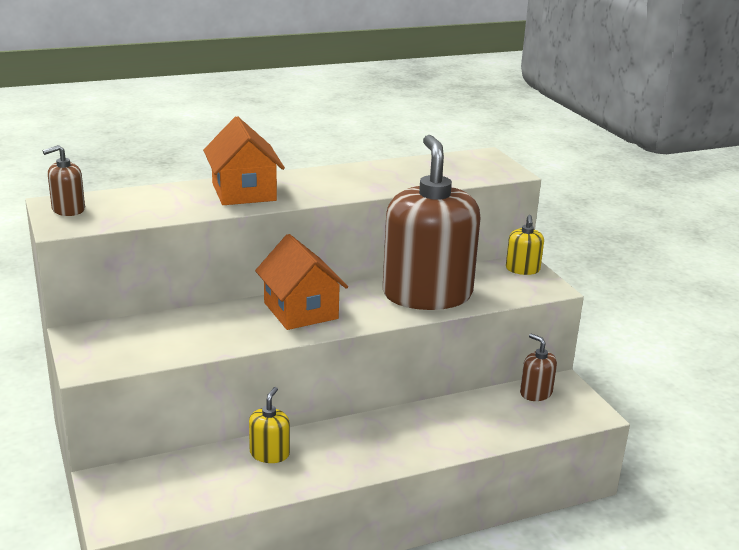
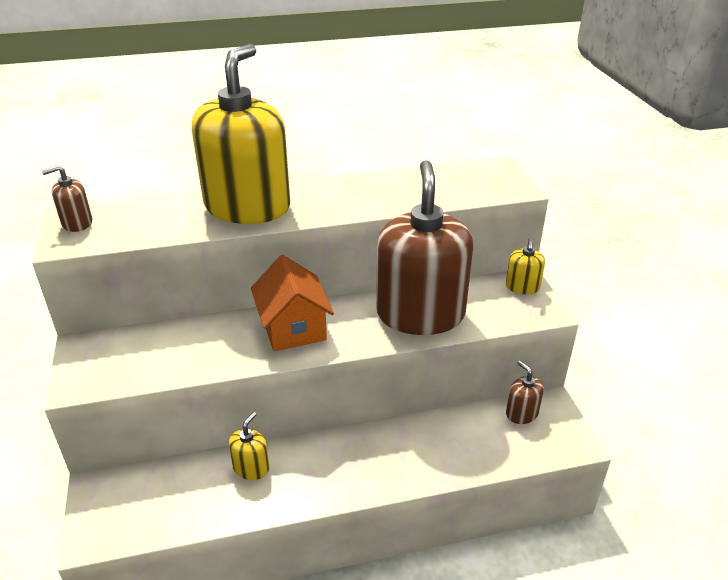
camera: 10 degrees right, 10 degrees up
(244, 192) = (247, 207): orange house -> yellow soap dispenser

